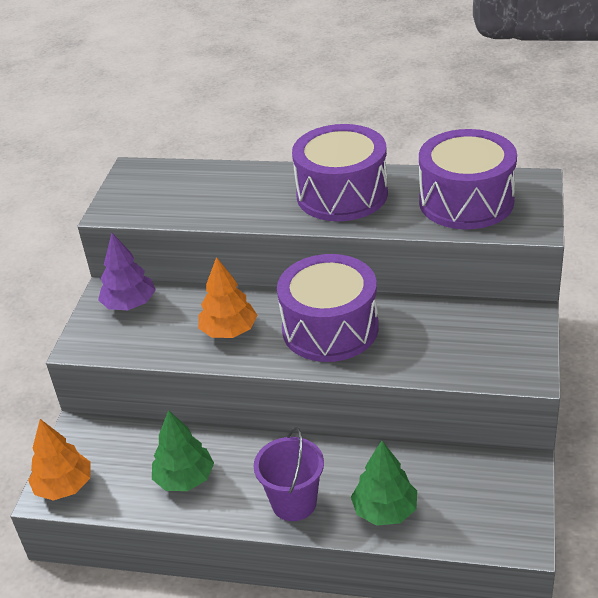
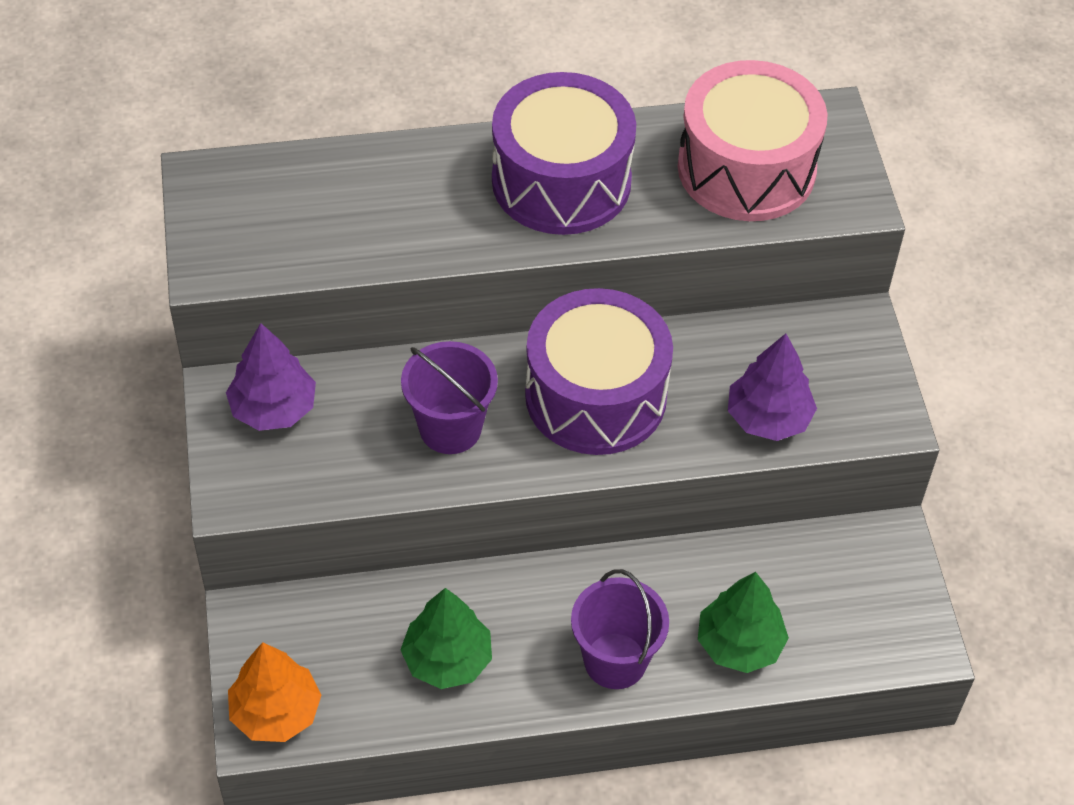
camera: 25 degrees left, 15 degrees up
(229, 331) = (450, 428): orange tree -> purple bucket
(441, 359) = (768, 418): none -> purple tree
(466, 201) = (746, 168): purple drum -> pink drum

